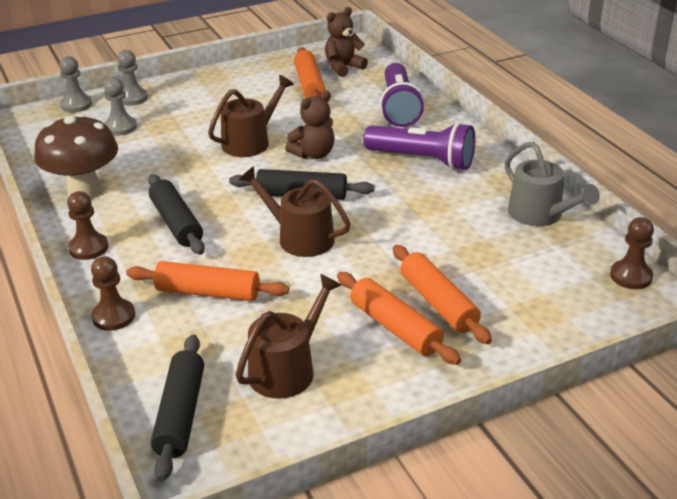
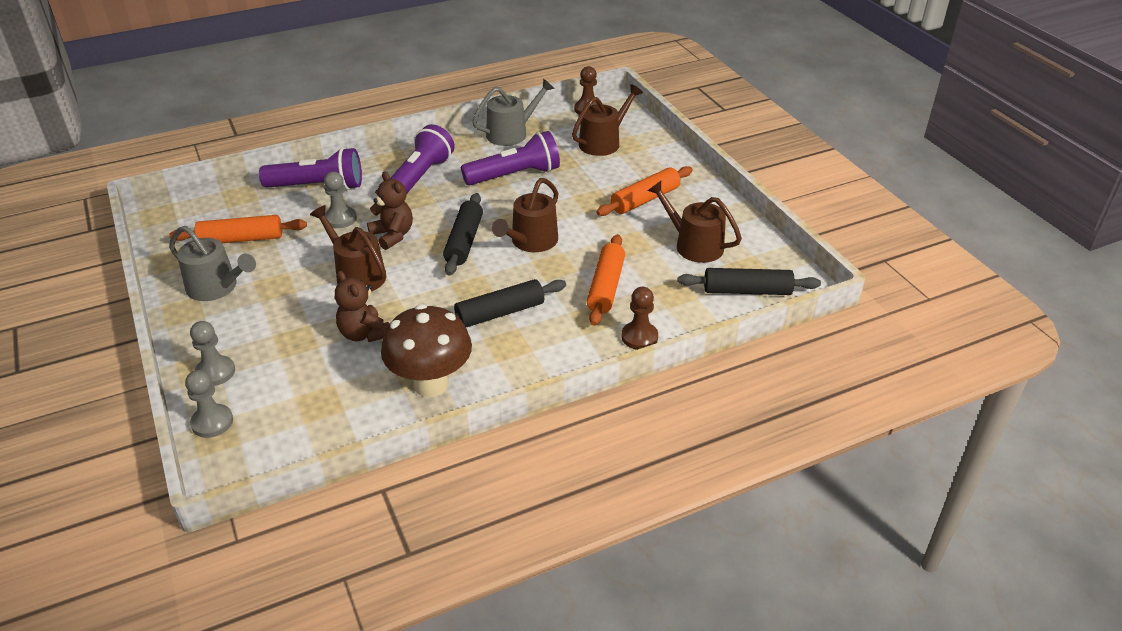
camera: 90 degrees left, 5 degrees up
(88, 248) = (536, 366): brown pawn -> none
(120, 127) = (290, 374): grey pawn -> grey pawn (340, 219)
(240, 84) = (216, 287): none -> grey watering can
(343, 67) = (212, 217): brown teddy bear -> brown teddy bear (364, 334)
(438, 303) = (617, 181): orange rolling pin -> none
(439, 221) = (515, 175): none -> purple flashlight
(539, 291) = (603, 142): none -> brown watering can

